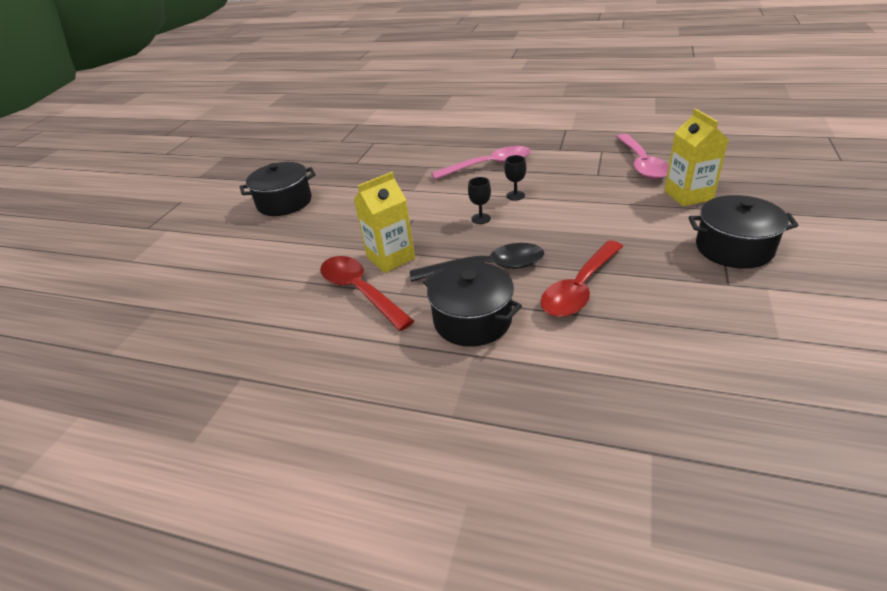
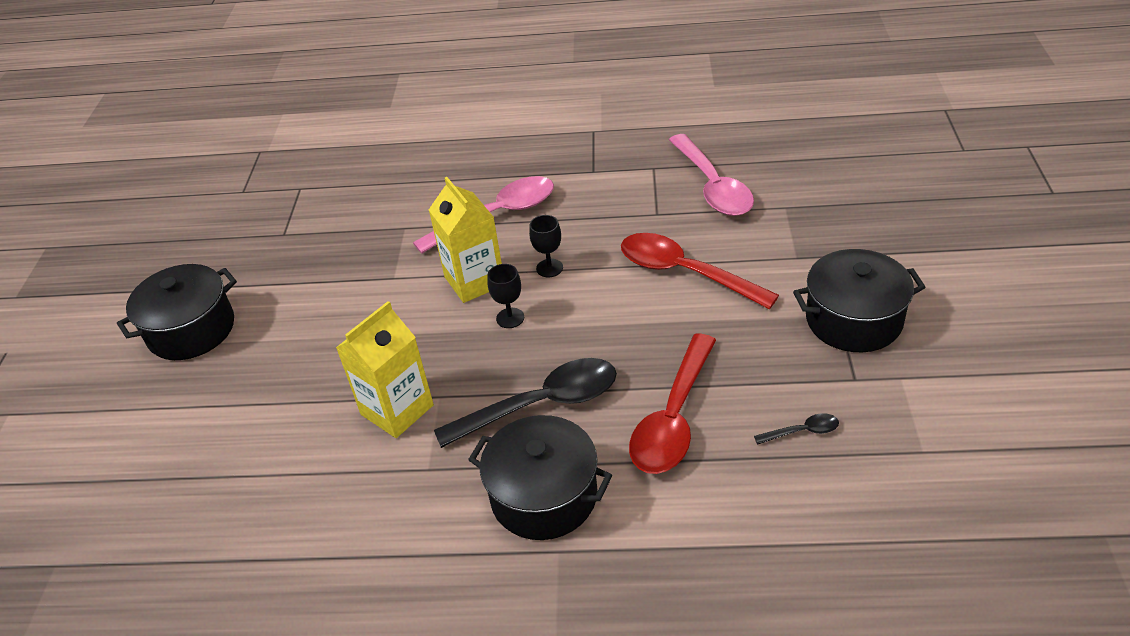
camera: 15 degrees left, 5 degrees up
(360, 291) = (369, 476): red spoon -> red spoon (685, 273)
(678, 310) = (802, 431): none -> black spoon
(688, 195) = (784, 237): yellow carton -> yellow carton (474, 281)

